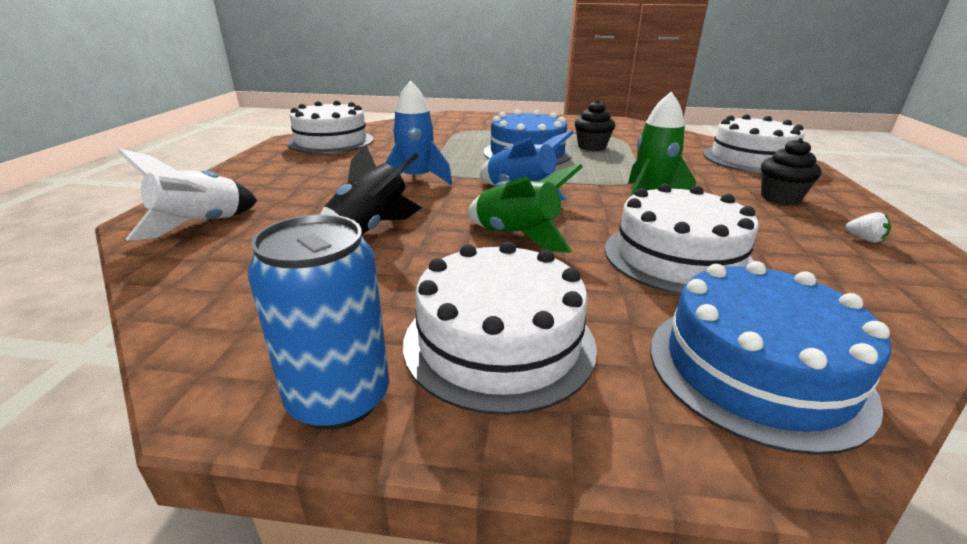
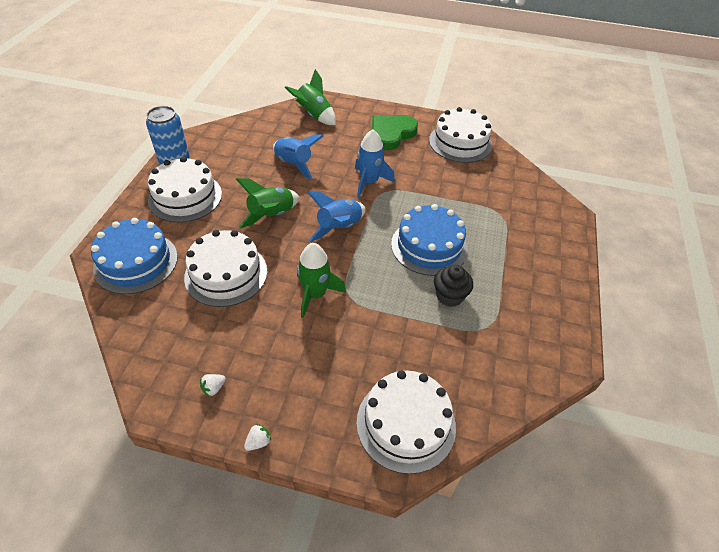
camera: 95 degrees right, 20 degrees up
(201, 225) = (314, 115): white rocket -> green rocket
(296, 171) = (391, 134): none -> green heart
(369, 230) = (294, 164): black rocket -> blue rocket
(780, 198) = (297, 382): black cupcake -> none
(874, 209) = (258, 442): none -> white strawberry

